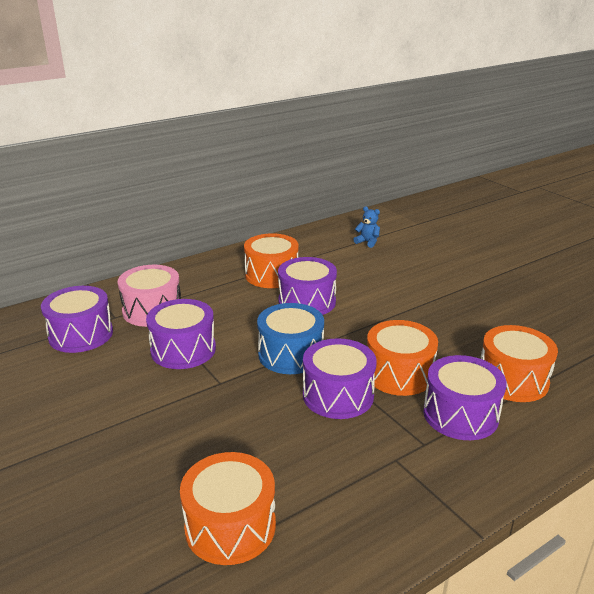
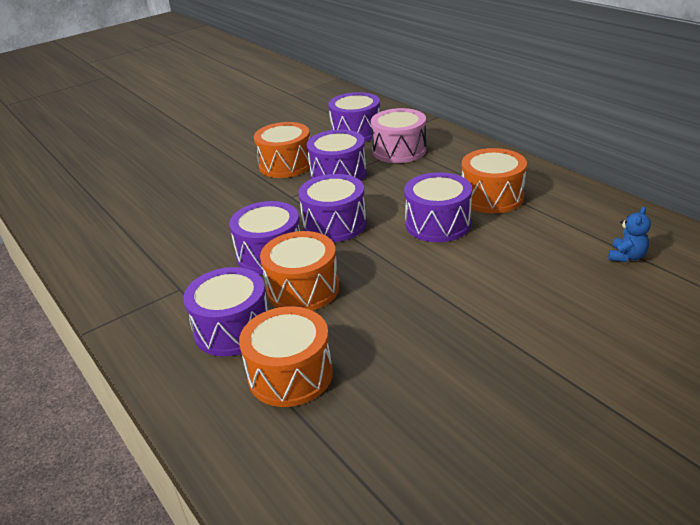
camera: 90 degrees right, 5 degrees up
(230, 526) = (136, 222): orange drum -> orange drum (286, 164)
(290, 354) = (334, 224): blue drum -> purple drum

